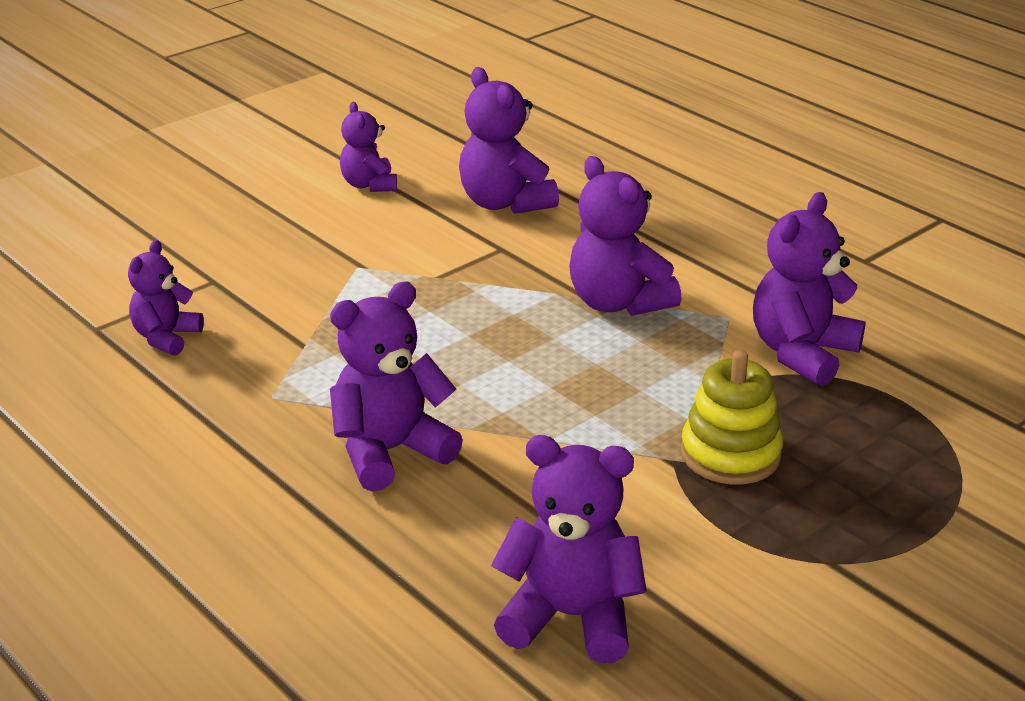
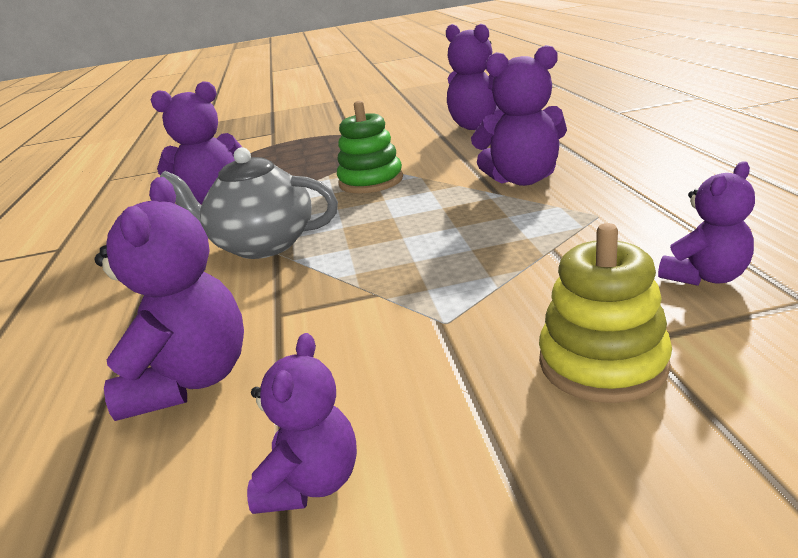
camera: 145 degrees left, 5 degrees down
(612, 421) = (371, 181): none -> green stacking toy
(618, 303) = (262, 245): purple teddy bear -> grey teapot
(730, 454) = (332, 164): yellow stacking toy -> yellow stacking toy (602, 363)

